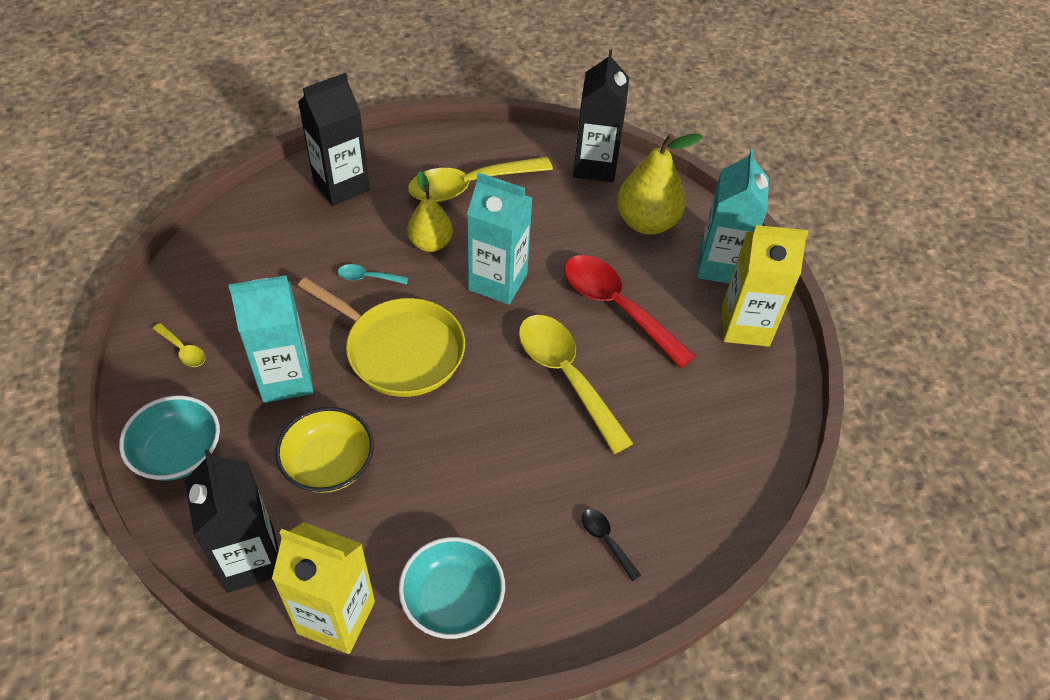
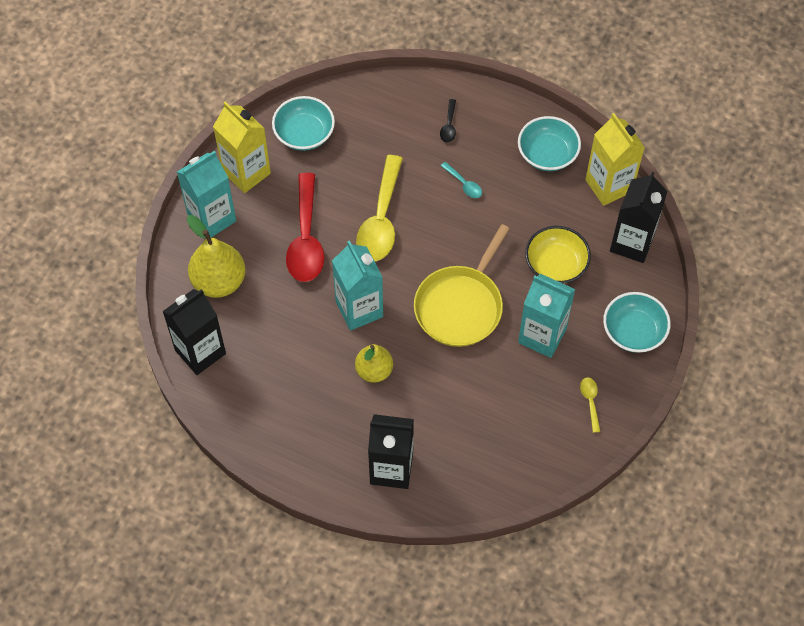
camera: 135 degrees left, 10 degrees up
(367, 277) = (437, 373): turquoise spoon -> turquoise spoon (464, 184)
(400, 350) = (460, 306): yellow pan -> yellow pan turned 135 degrees counterclockwise
(470, 186) = (303, 400): yellow spoon -> none
(743, 406) = (304, 134): none -> turquoise bowl

